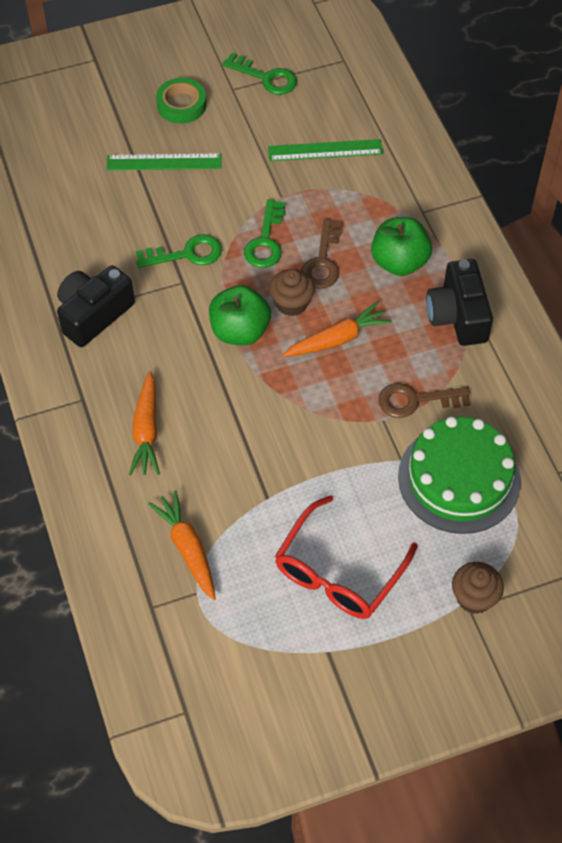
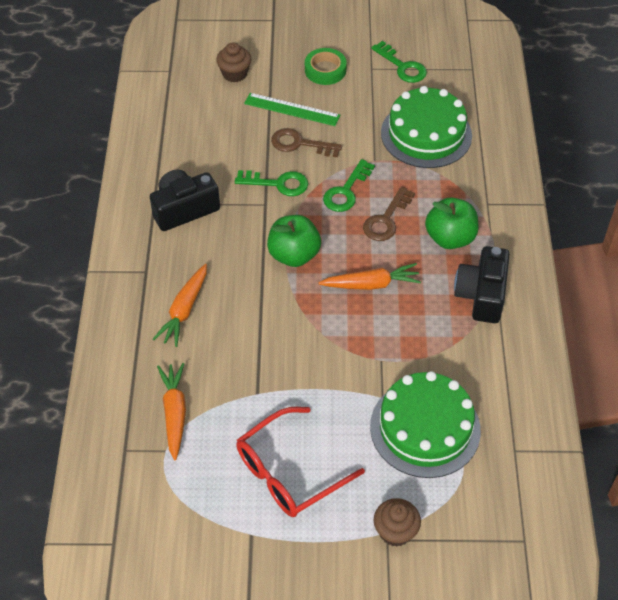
camera: 20 degrees right, 5 degrees down
(291, 303) = (345, 245): brown cupcake -> brown cupcake (234, 74)
(325, 150) = (426, 134): green ruler -> green cake
(415, 400) = (415, 353): brown key -> brown key (299, 144)

